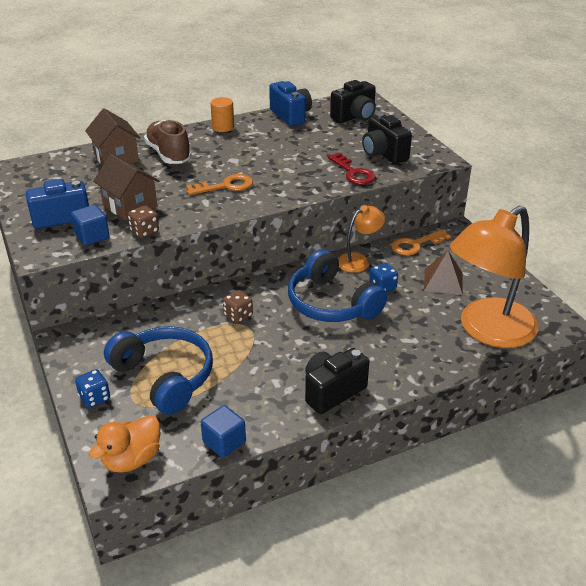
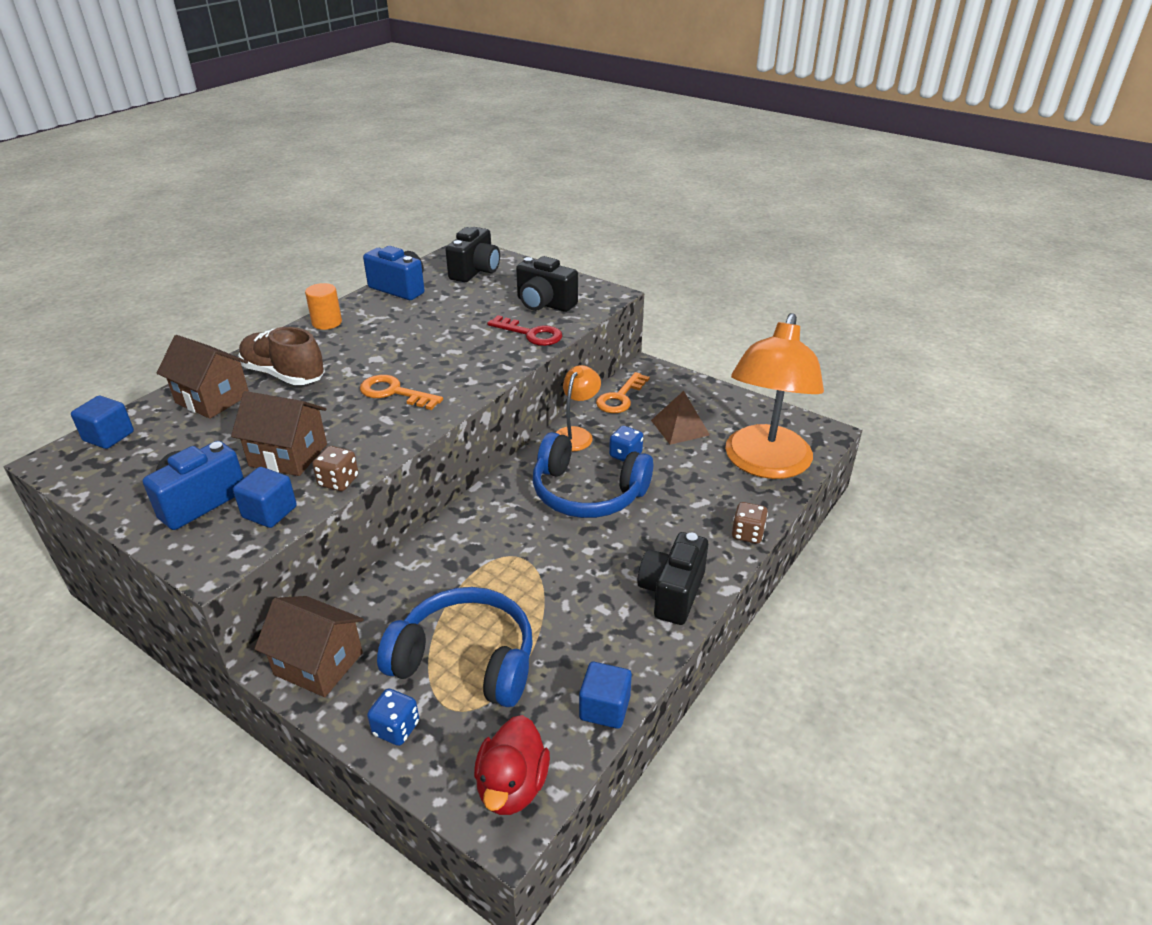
camera: 30 degrees left, 0 degrees up
(45, 163) = (109, 436): none -> blue cube
(82, 343) = (318, 663): none -> brown house
(132, 459) = (512, 786): orange duck -> red duck
(225, 186) = (394, 392): orange key -> orange key turned 105 degrees counterclockwise
(238, 316) = (494, 547): brown dice -> brown dice (747, 534)

